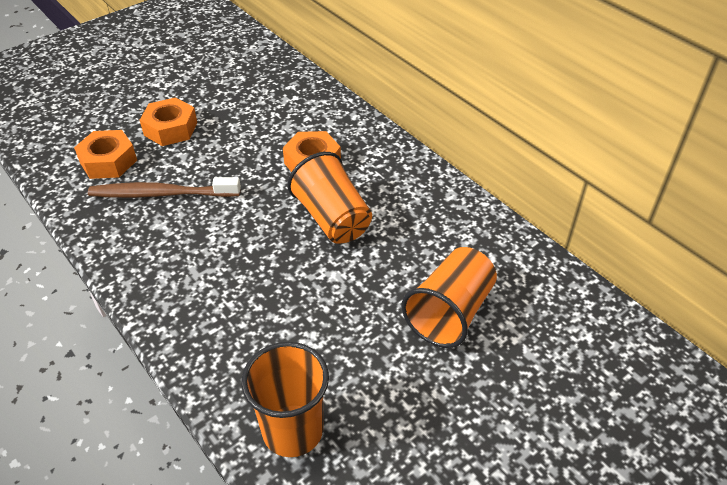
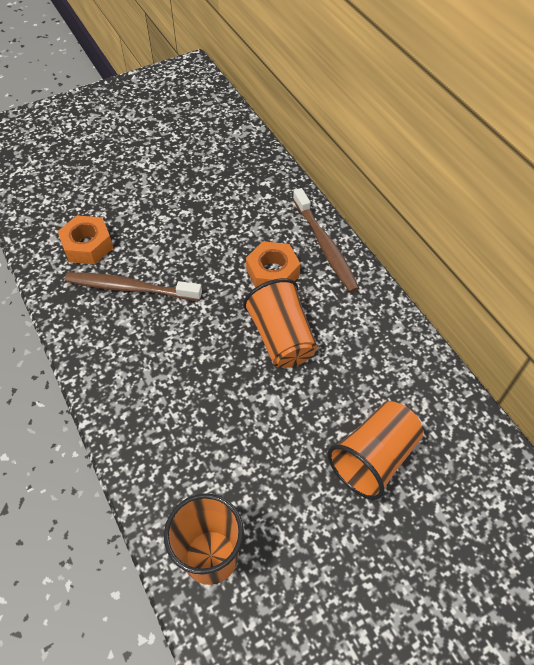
camera: 10 degrees right, 10 degrees up
(170, 129) = (148, 217): orange nut -> none
(362, 133) = (325, 245): none -> brown toothbrush

